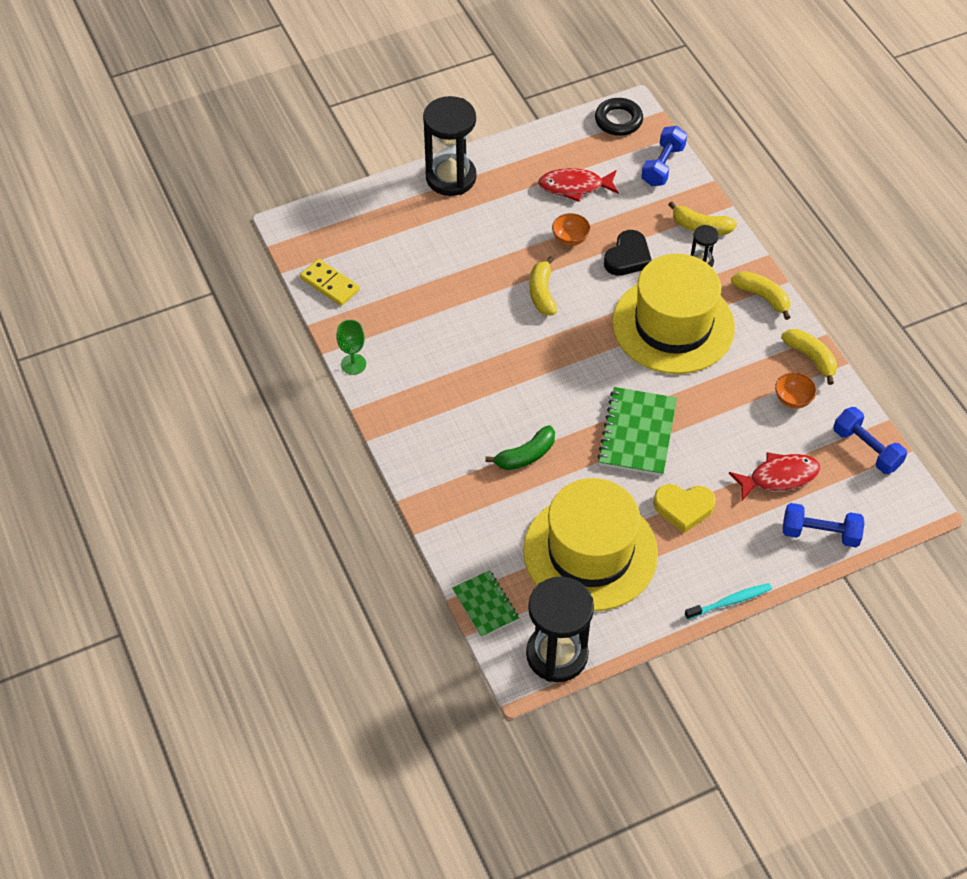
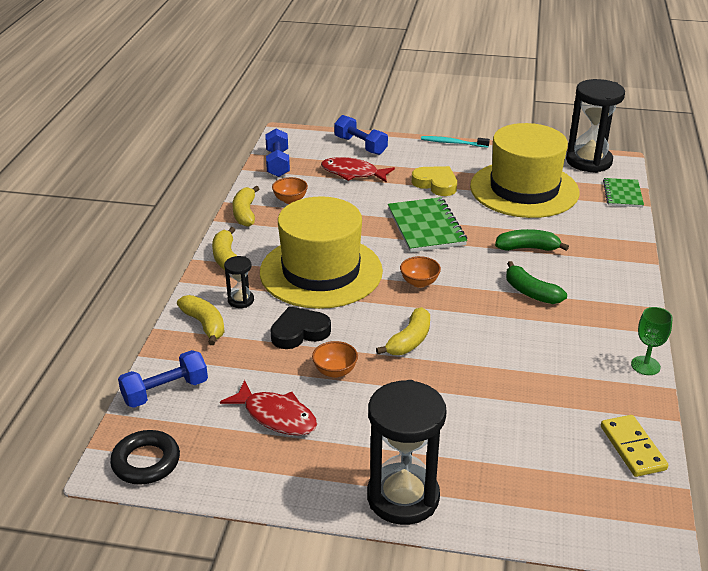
camera: 145 degrees left, 20 degrees down
(486, 397) = (531, 292): none -> green banana
(584, 357) = (419, 282): none -> orange bowl
(637, 433) = (426, 227): green notebook -> green notebook turned 60 degrees counterclockwise

